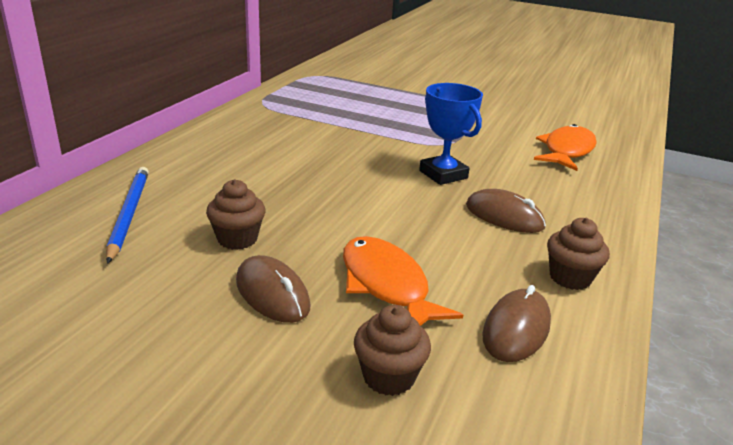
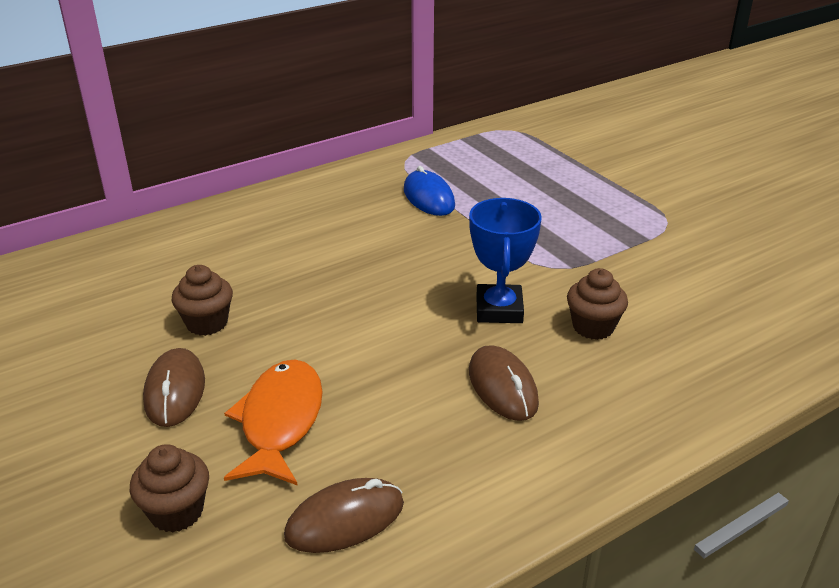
camera: 35 degrees right, 5 degrees up
(129, 214) = (149, 267): blue pencil -> none
(309, 122) = (429, 197): none -> blue mouse
(567, 151) = (713, 321): orange fish -> none
(570, 278) = (479, 489): brown cupcake -> brown cupcake (593, 327)

